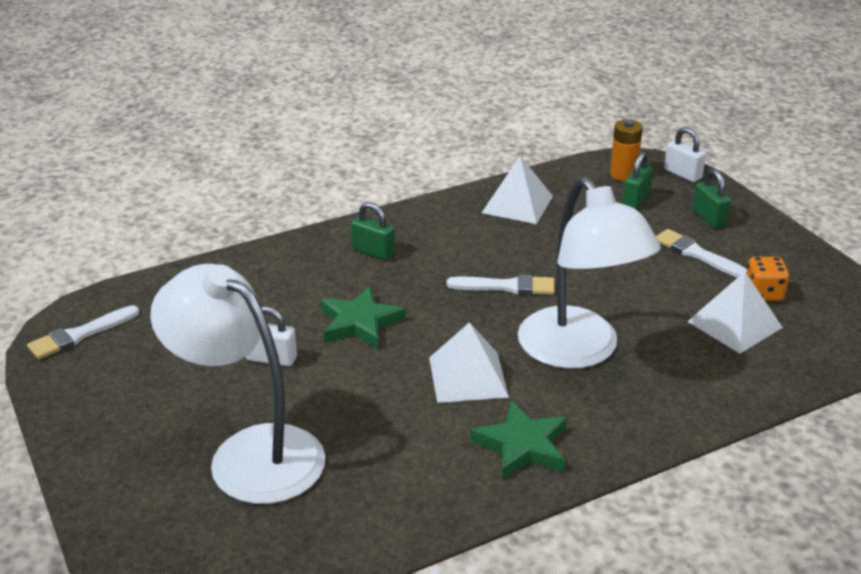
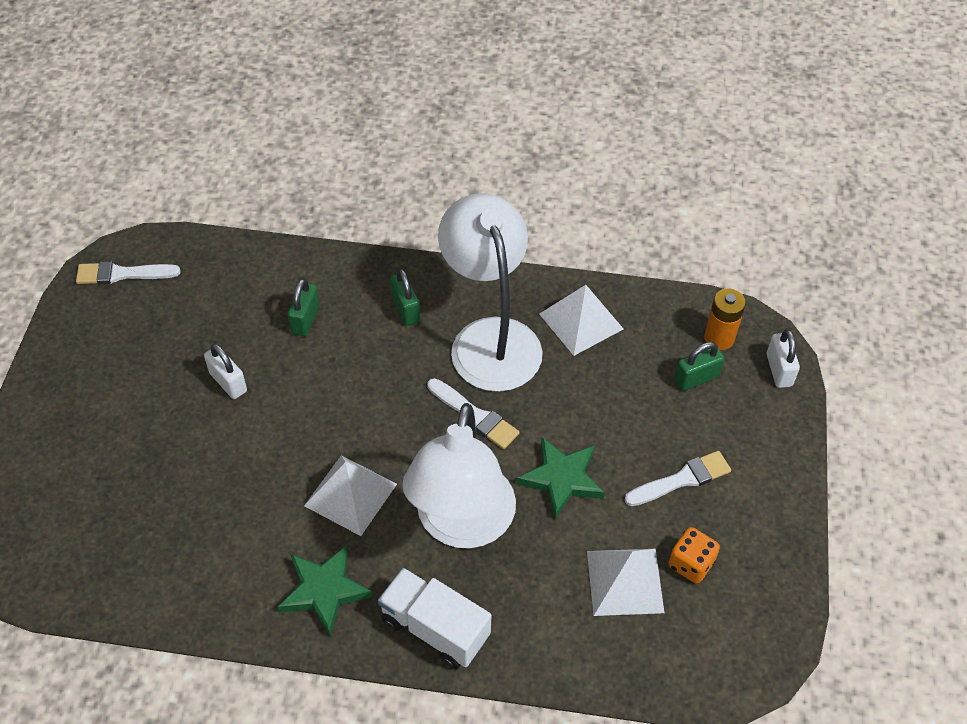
camera: 35 degrees right, 20 degrees up
(249, 453) = (136, 467): white lamp -> white lamp (490, 338)
(360, 323) = (324, 384): green star -> green star (561, 479)
(639, 421) = (435, 628): none -> white truck
(697, 254) = (681, 480): white brush -> white brush turned 75 degrees clockwise
(709, 218) = (742, 442): green padlock -> green padlock (305, 319)

